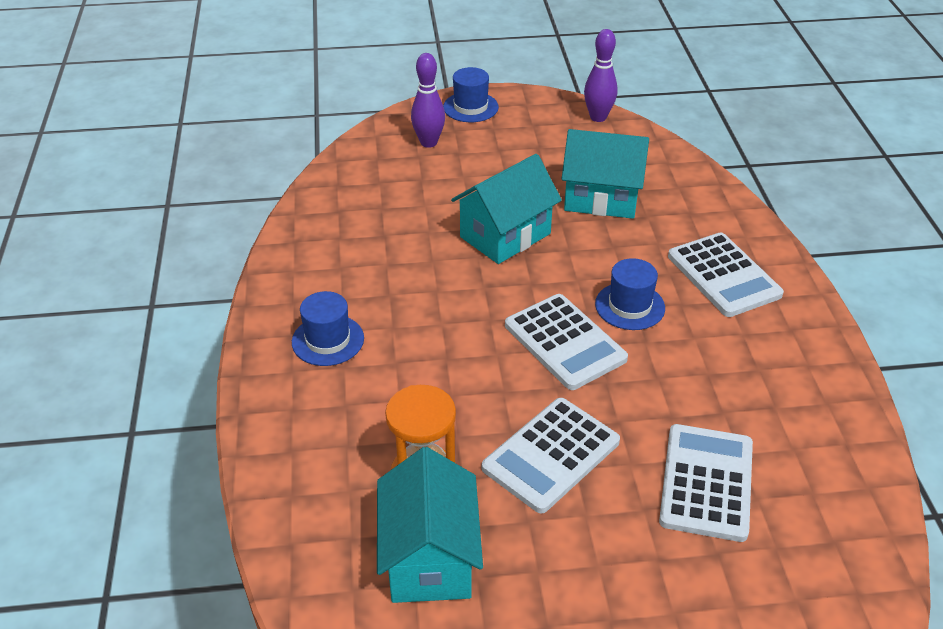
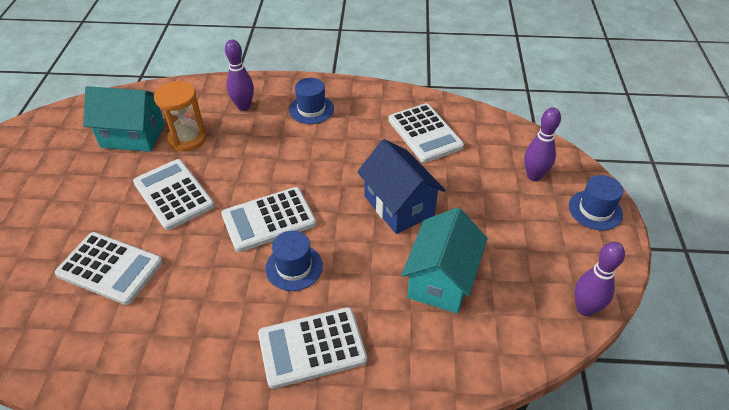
camera: 100 degrees right, 5 degrees up
(329, 423) = (243, 106): none -> purple bowling pin
(367, 225) = (425, 133): none -> white calculator
(505, 235) = (399, 206): turquoise house -> blue house

